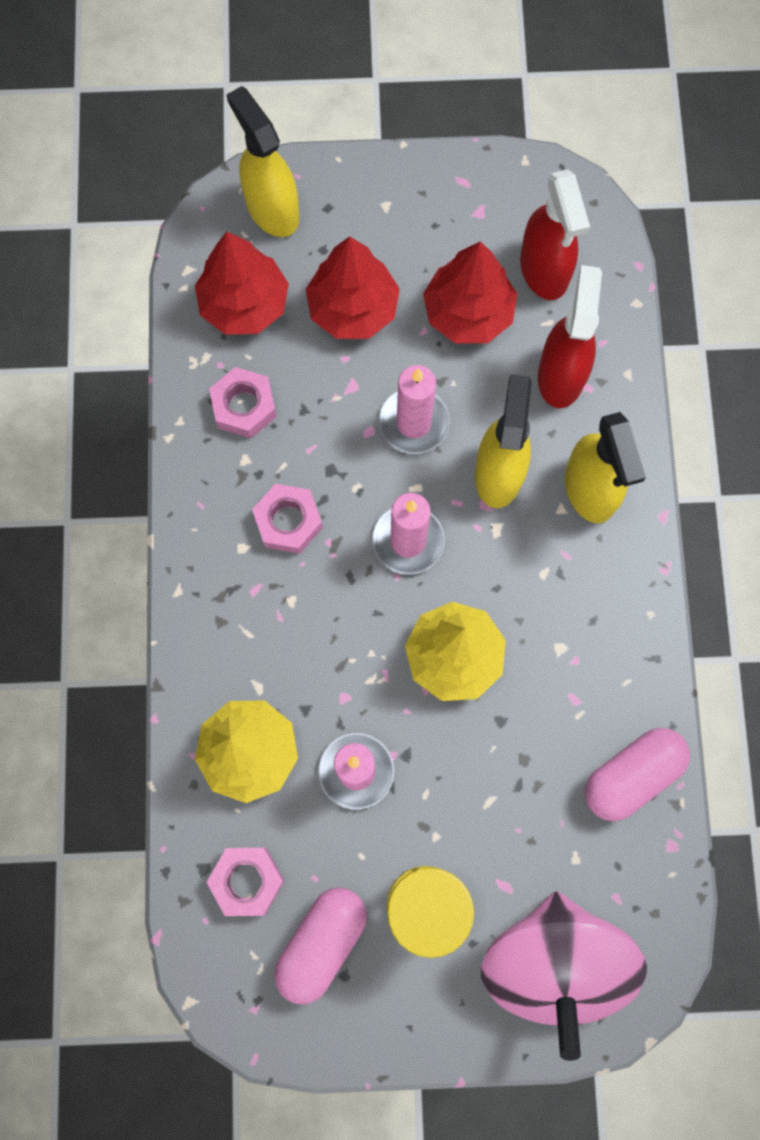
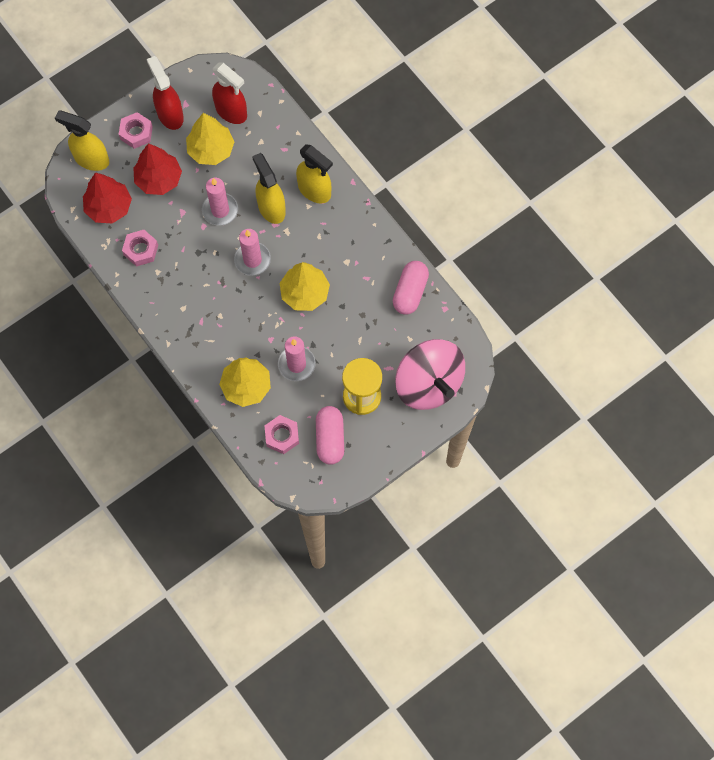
camera: 35 degrees left, 5 degrees down
(288, 521) = (195, 285): pink nut -> pink nut (136, 133)
(468, 313) = (211, 150): red tree -> yellow tree
(561, 374) = (269, 151): red spray bottle -> red spray bottle (170, 114)

